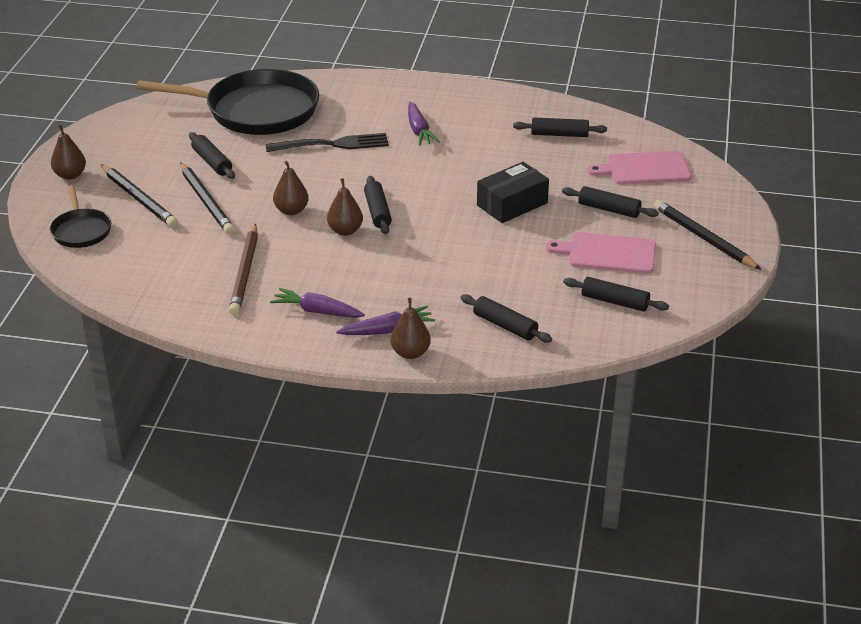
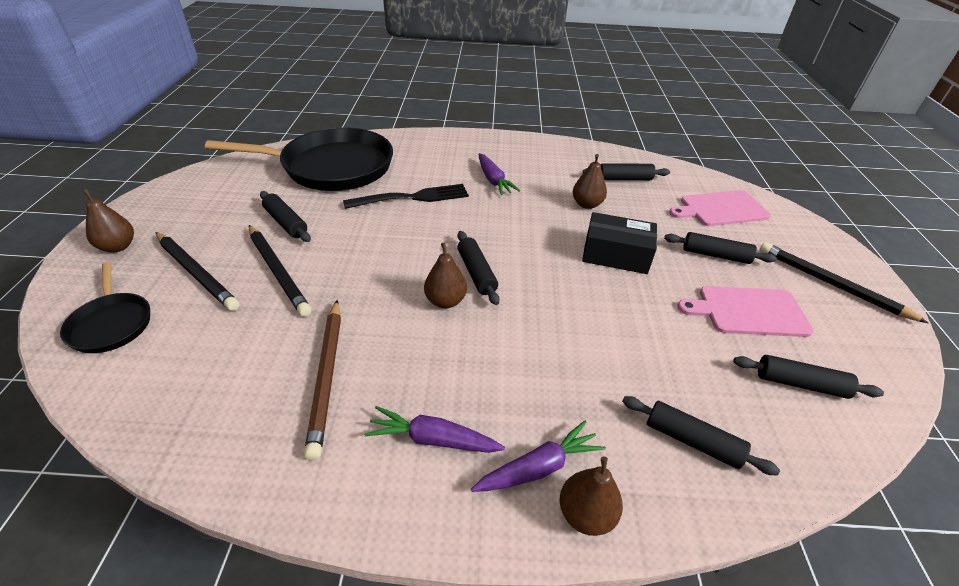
camera: 10 degrees left, 5 degrees up
(291, 210) = (378, 278): brown pear -> brown pear (586, 204)
(512, 204) = (615, 255): black box -> black box turned 60 degrees clockwise

